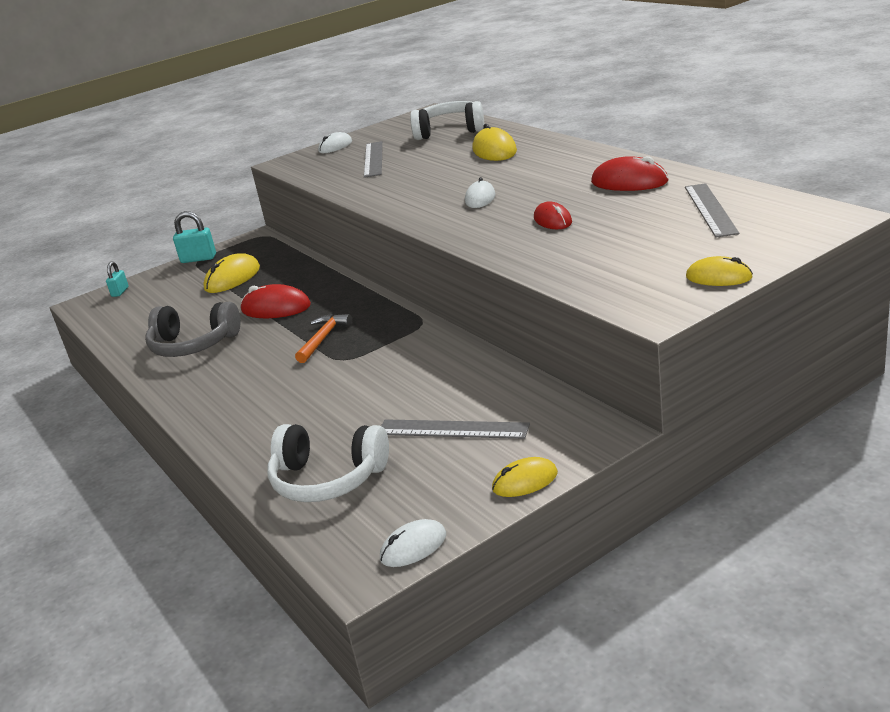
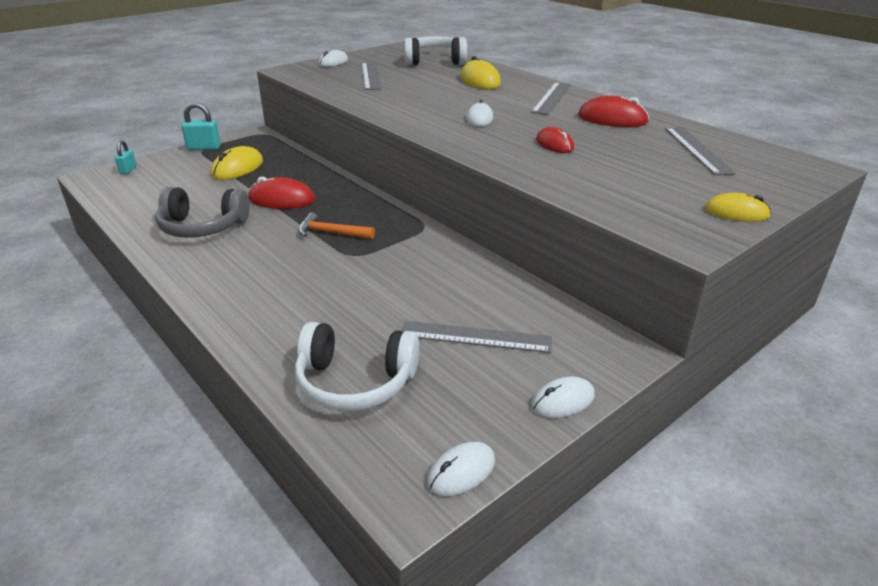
camera: 10 degrees left, 5 degrees up
(323, 338) = (331, 233): orange hammer -> orange hammer turned 90 degrees counterclockwise
(525, 481) = (563, 401): yellow mouse -> white mouse
(569, 163) = (551, 98): none -> grey ruler

